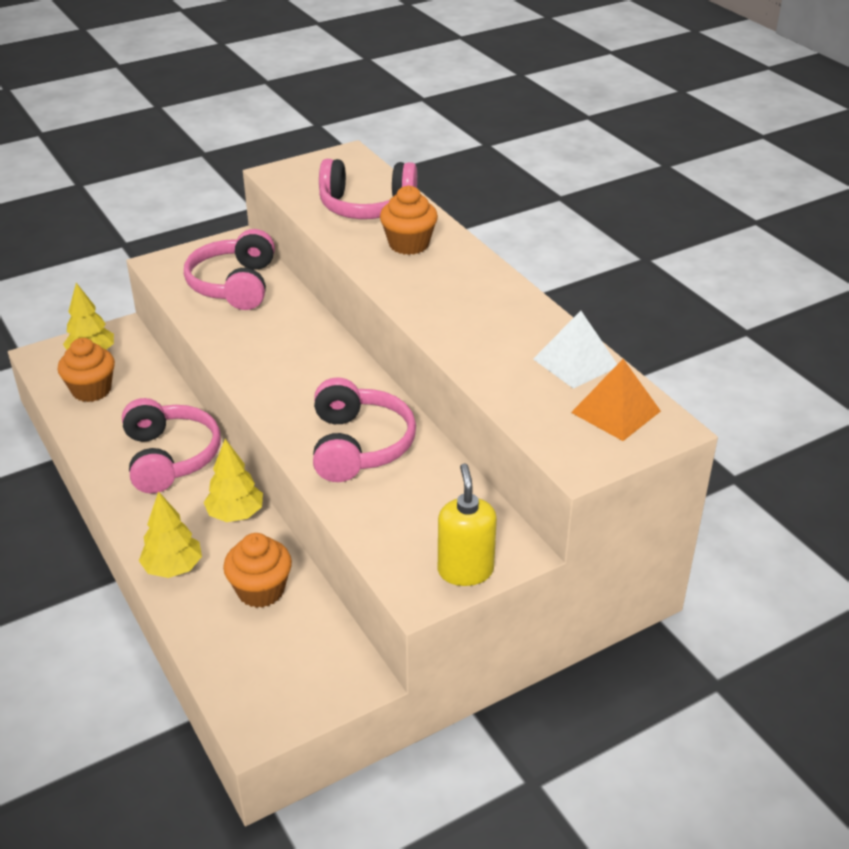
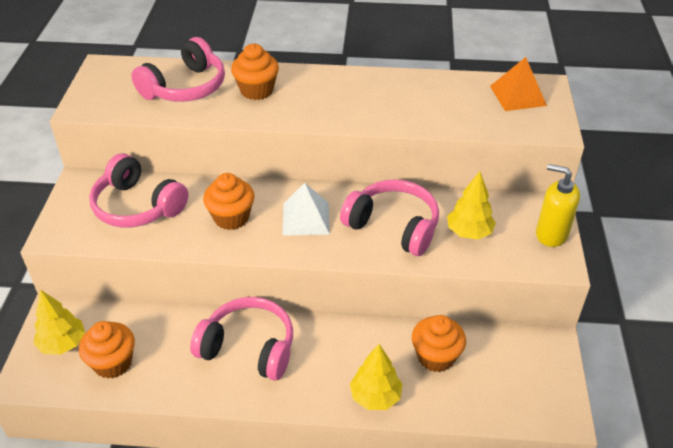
camera: 55 degrees left, 5 degrees up
(235, 514) = (347, 337): yellow tree -> yellow tree (469, 232)
(270, 341) = (231, 218): none -> orange cupcake
(575, 362) = (457, 87): white pyramid -> white pyramid (306, 218)

